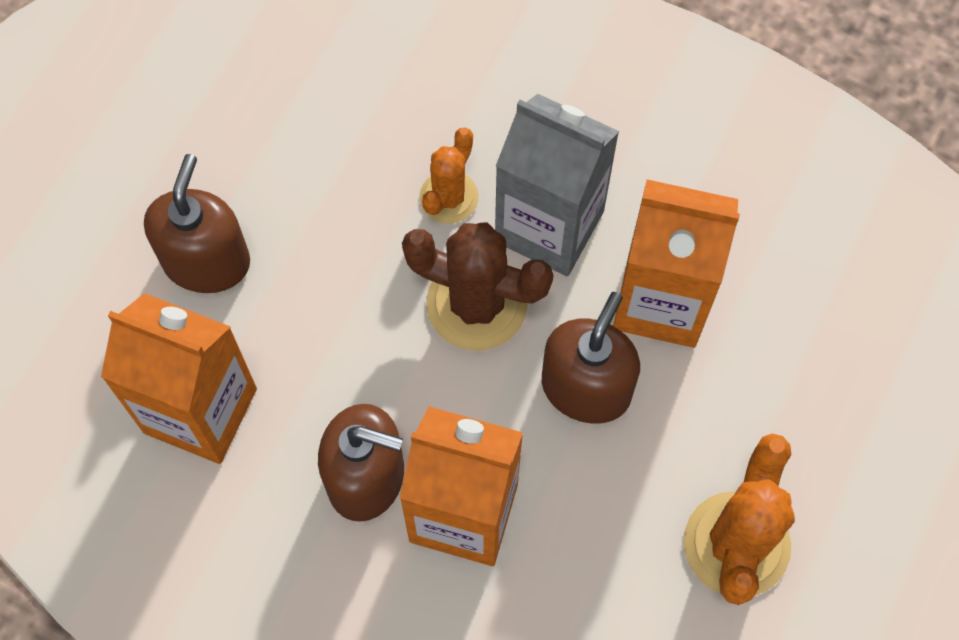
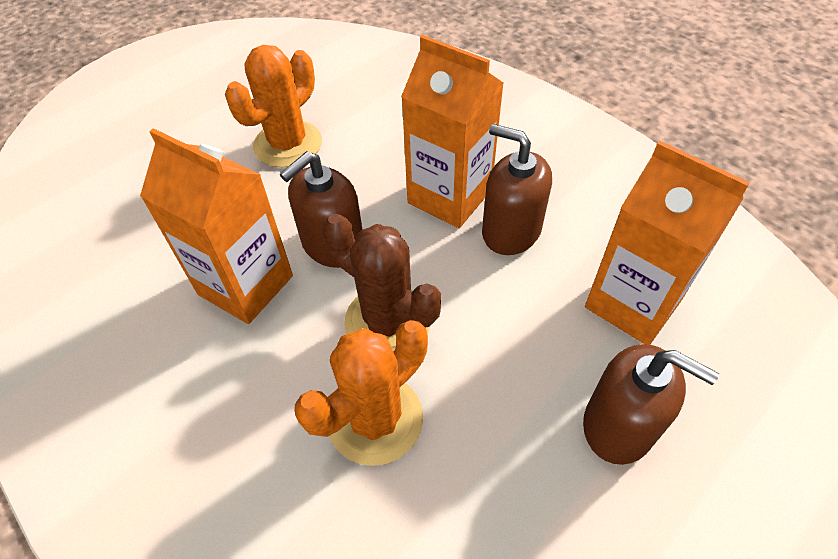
camera: 160 degrees left, 15 degrees down
(206, 261) = (619, 425): brown soap dispenser -> brown soap dispenser turned 90 degrees counterclockwise
(449, 197) = (375, 419): orange cactus -> orange cactus, size x1.67
(549, 226) = (299, 366): grey carton -> none

